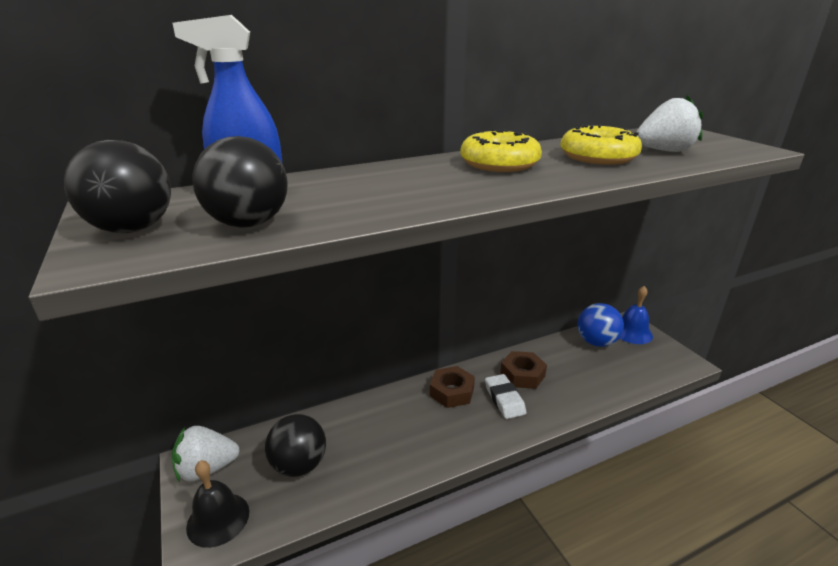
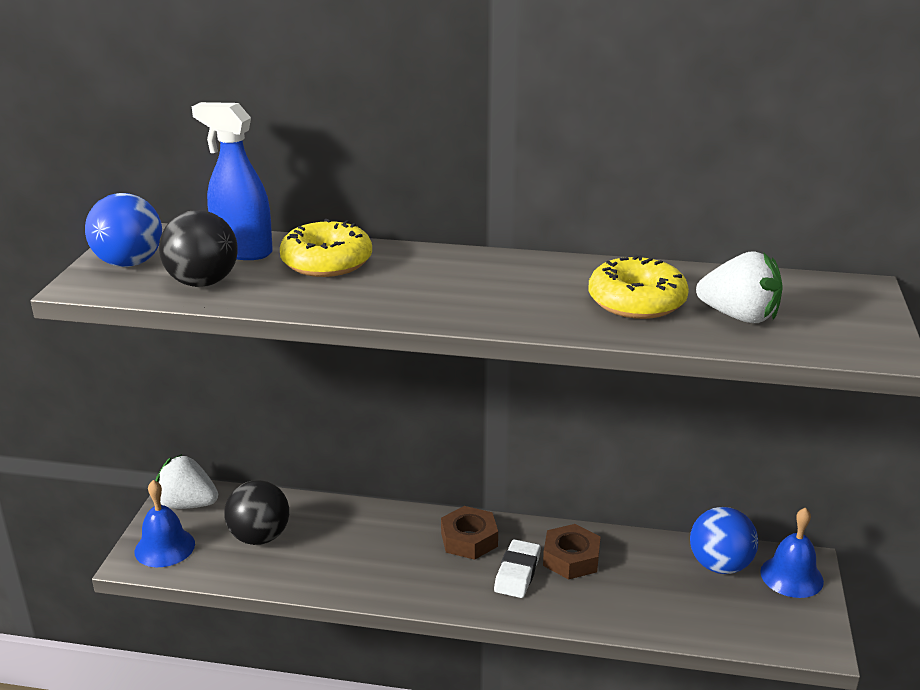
camera: 35 degrees right, 0 degrees up
(132, 229) = (129, 263): black ball -> blue ball
(218, 519) = (164, 547): black bell -> blue bell
(499, 163) = (510, 279): yellow donut -> yellow donut (327, 262)

